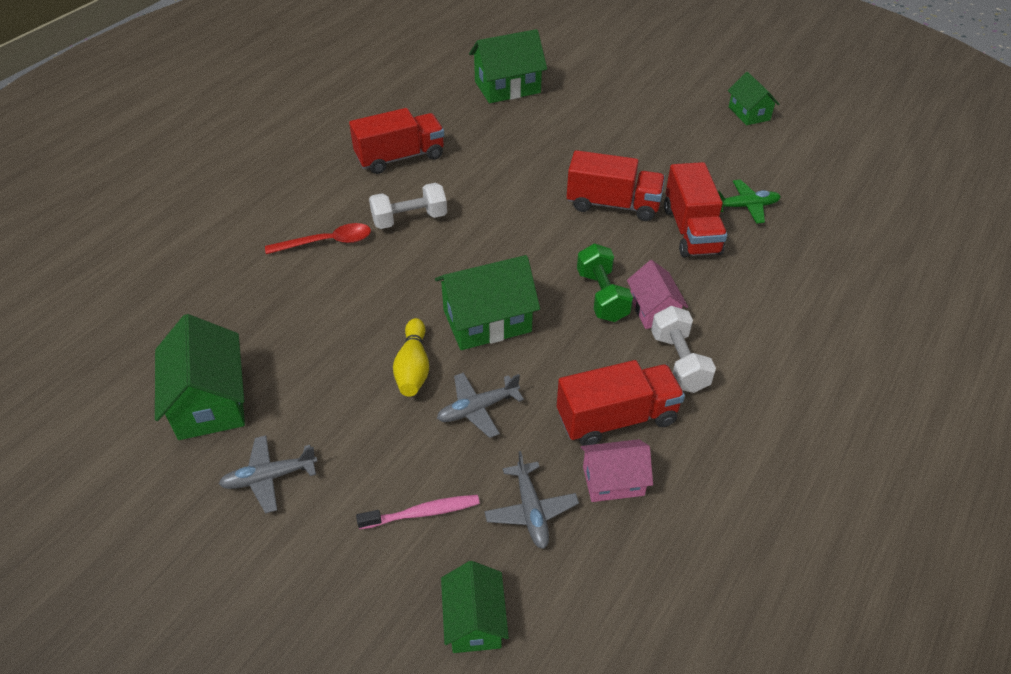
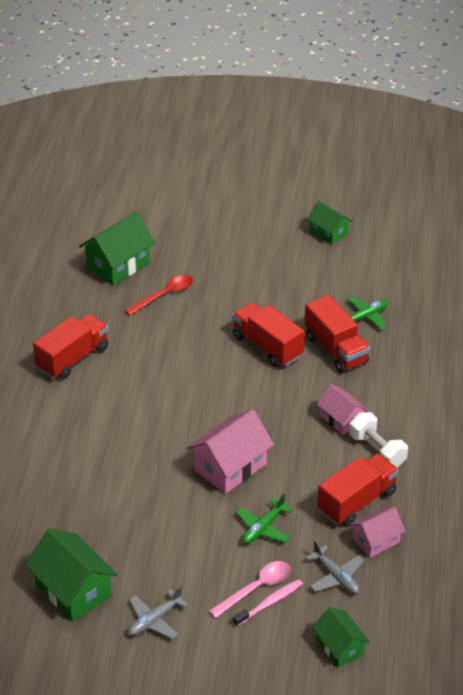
camera: 25 degrees left, 5 degrees down
(327, 242) = (67, 448): red spoon -> red spoon (164, 295)
(409, 219) = (119, 409): white dumbbell -> none
(413, 368) = (200, 517): yellow bowling pin -> none
(418, 485) = (256, 588): none -> pink spoon
(477, 409) = (262, 528): grey plane -> green plane
(487, 321) = (230, 467): green house -> pink house
(602, 296) = (300, 421): green dumbbell -> none
(613, 204) = (267, 346): red truck -> red truck turned 120 degrees counterclockwise

